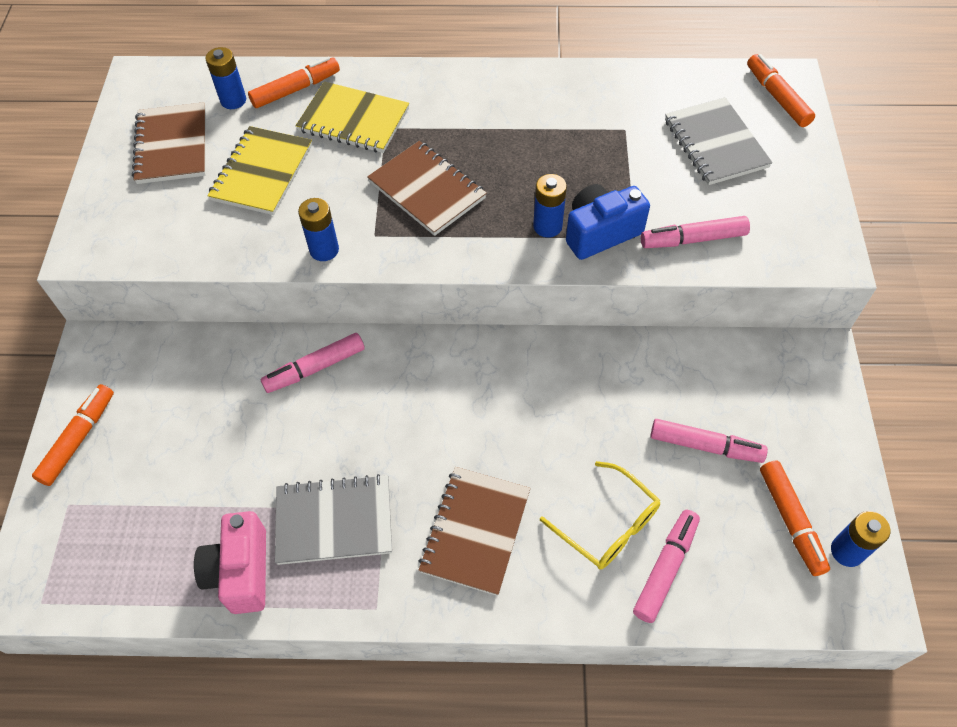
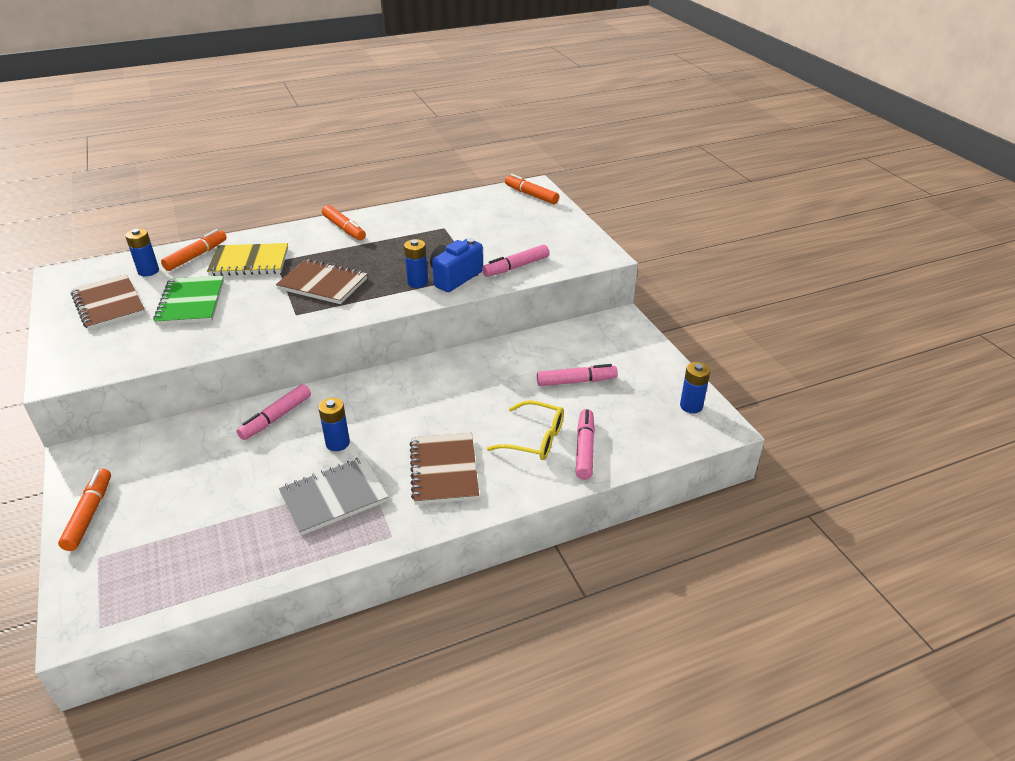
camera: 25 degrees left, 20 degrees down
(241, 571) = (272, 550): pink camera -> none
(262, 173) = (191, 302): yellow notebook -> green notebook
(324, 250) = (261, 330): blue battery -> blue battery (337, 443)
(715, 144) = (505, 222): grey notebook -> none
(790, 520) = (649, 401): orange marker -> orange marker (344, 228)

